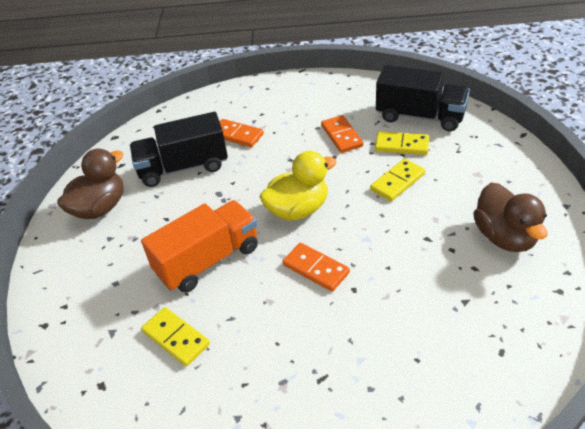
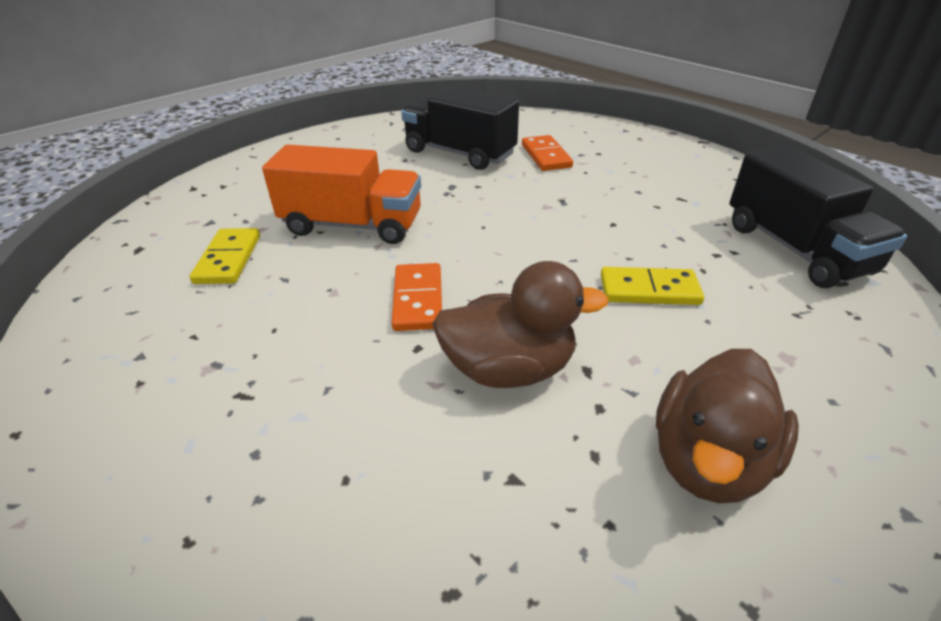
camera: 45 degrees right, 5 degrees down
(100, 208) = (356, 144): brown duck -> brown duck (509, 369)
(298, 209) = (494, 241): yellow duck -> none
(342, 136) = (653, 212): orange domino -> none
(402, 145) = (717, 261): yellow domino -> none

